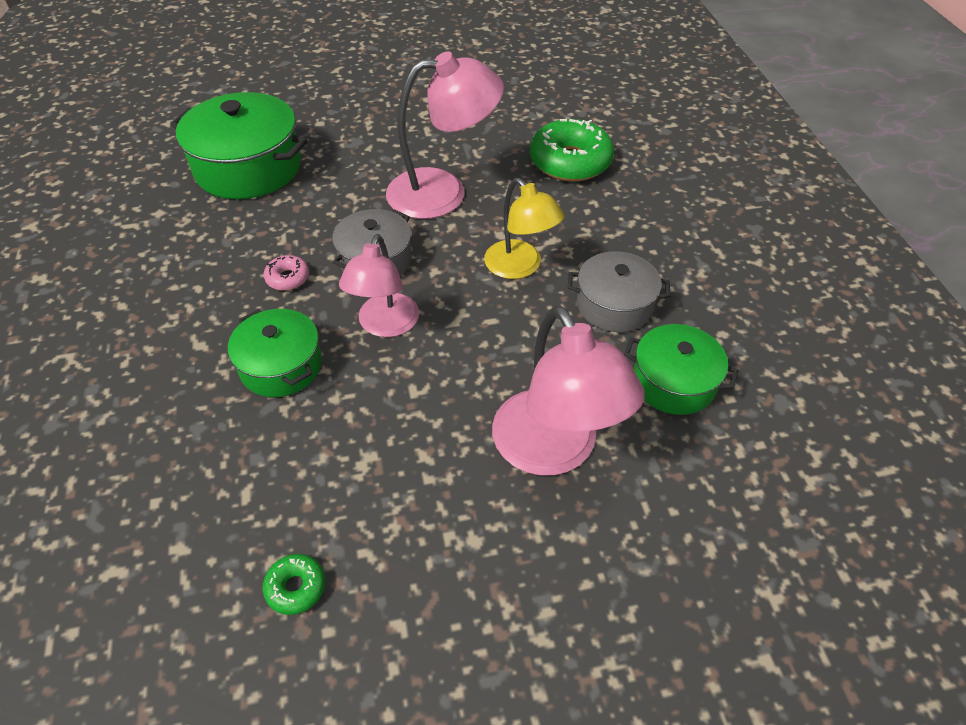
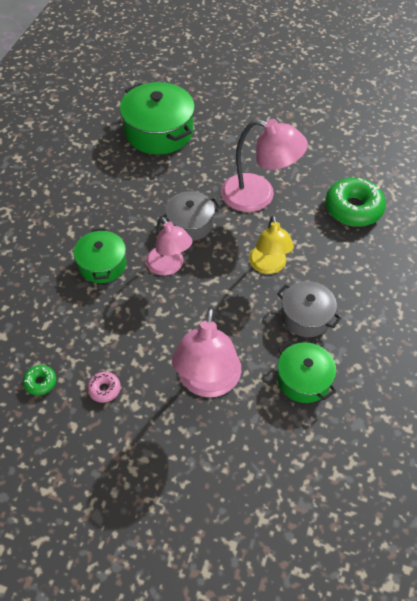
camera: 30 degrees right, 5 degrees up
(288, 278) = (137, 213): pink donut -> pink donut (104, 389)
(385, 325) = (169, 266): pink lamp -> pink lamp turned 75 degrees counterclockwise

